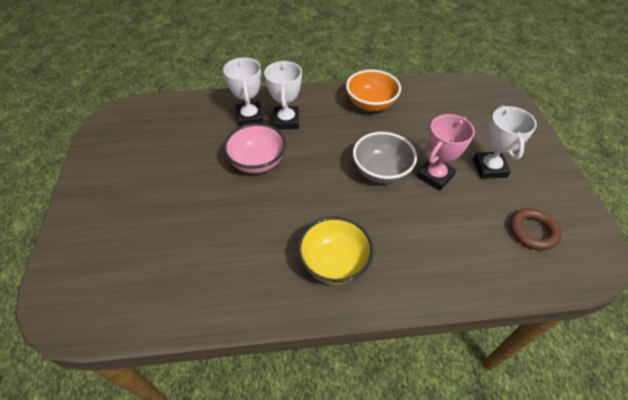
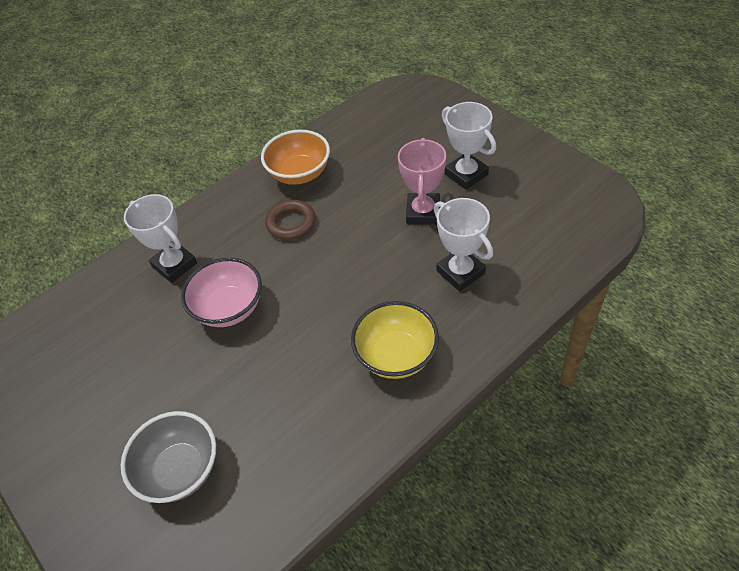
camera: 30 degrees left, 0 degrees up
(286, 121) = (222, 244): white trophy -> white trophy (460, 272)
(381, 171) = (368, 239): grey bowl -> grey bowl (180, 470)
(532, 231) = (544, 212): brown ring -> brown ring (291, 223)

